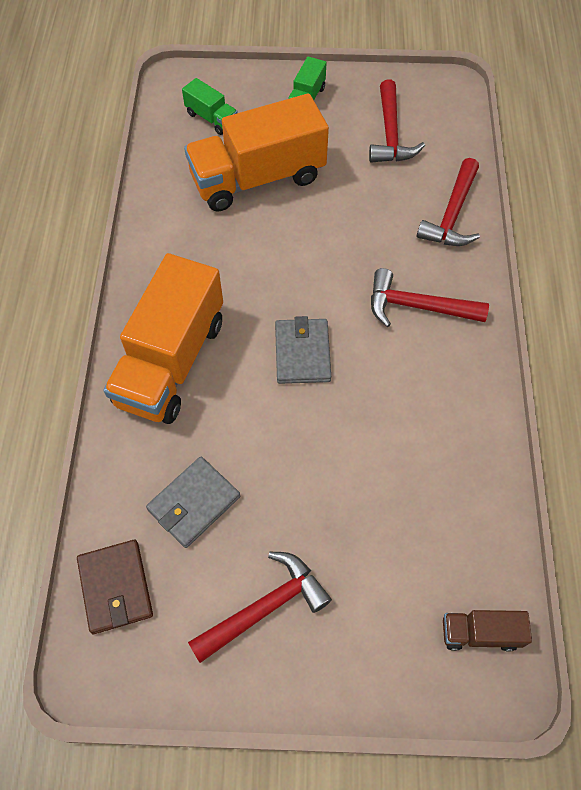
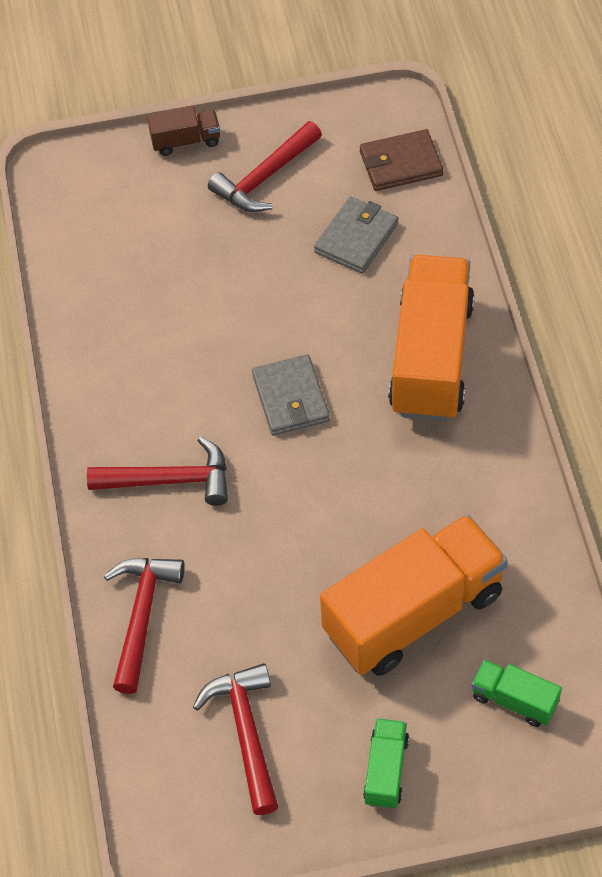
camera: 170 degrees right, 5 degrees down
(116, 587) = (401, 164): brown wallet -> brown wallet turned 75 degrees counterclockwise
(480, 633) = (74, 199): brown truck -> brown truck (186, 141)

